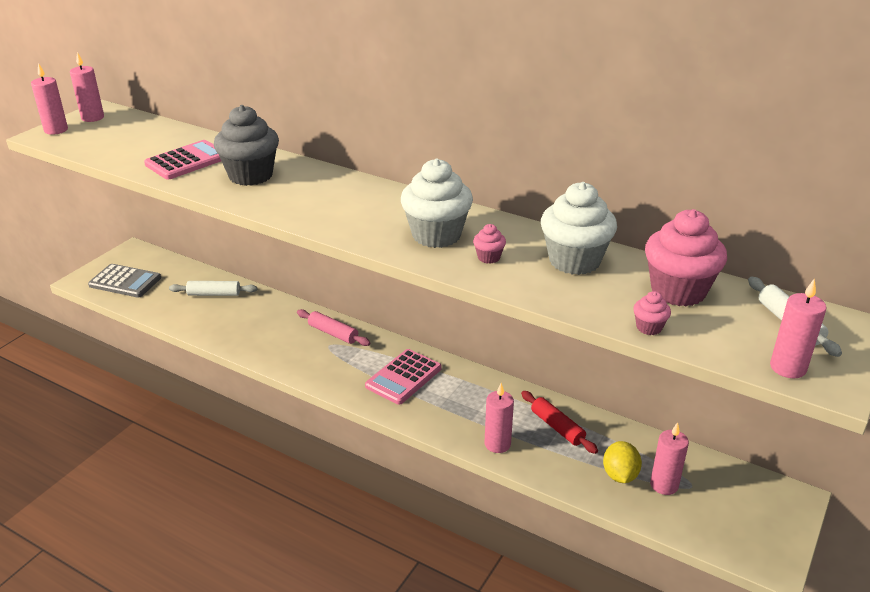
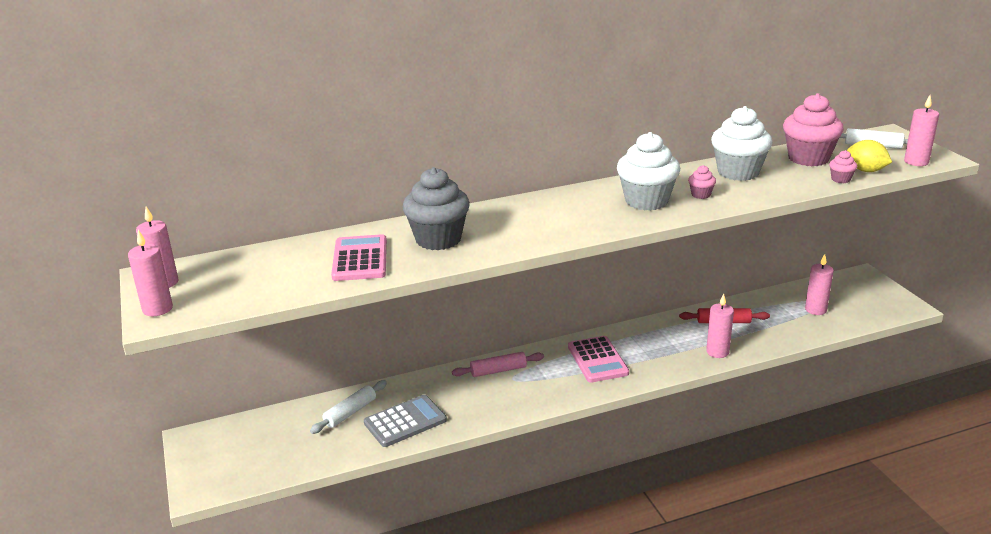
camera: 50 degrees left, 5 degrees down
(125, 282) = (246, 461): grey calculator -> grey calculator (405, 422)
(620, 475) = (793, 320): yellow lemon -> yellow lemon (866, 170)

